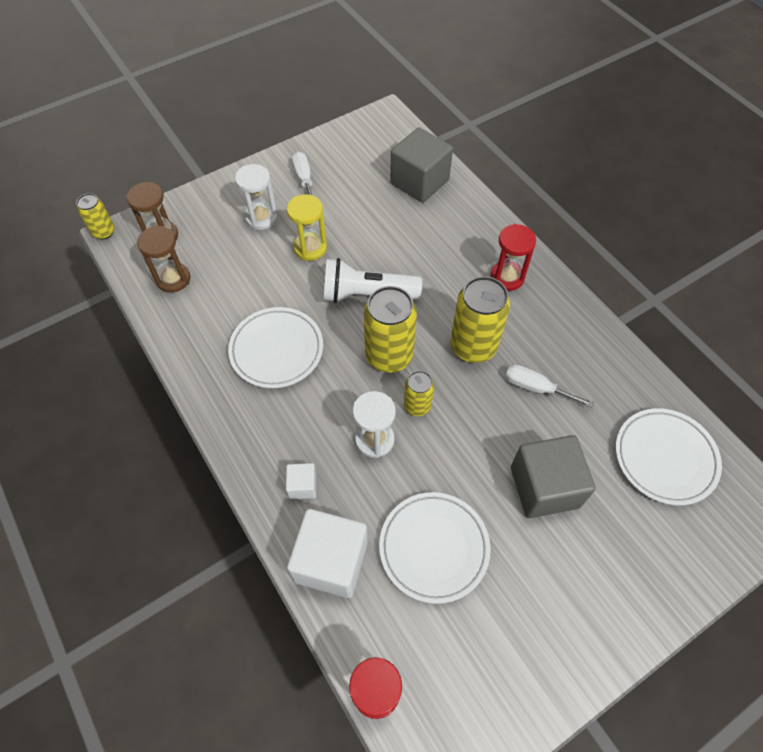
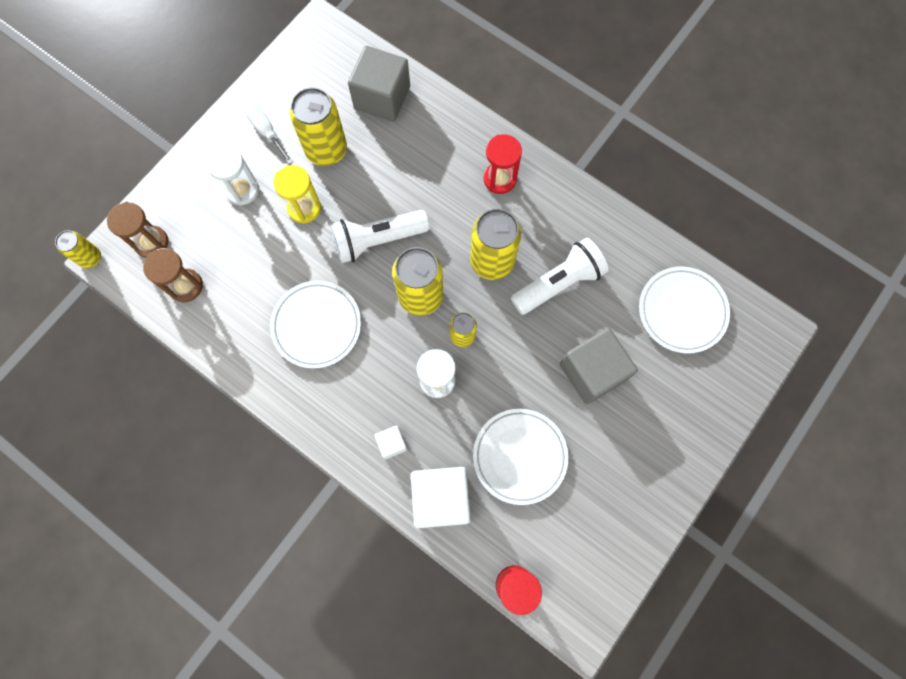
camera: 20 degrees left, 15 degrees up
(351, 208) = (326, 150): none -> yellow can
(536, 388) = (558, 283): white screwdriver -> white flashlight

